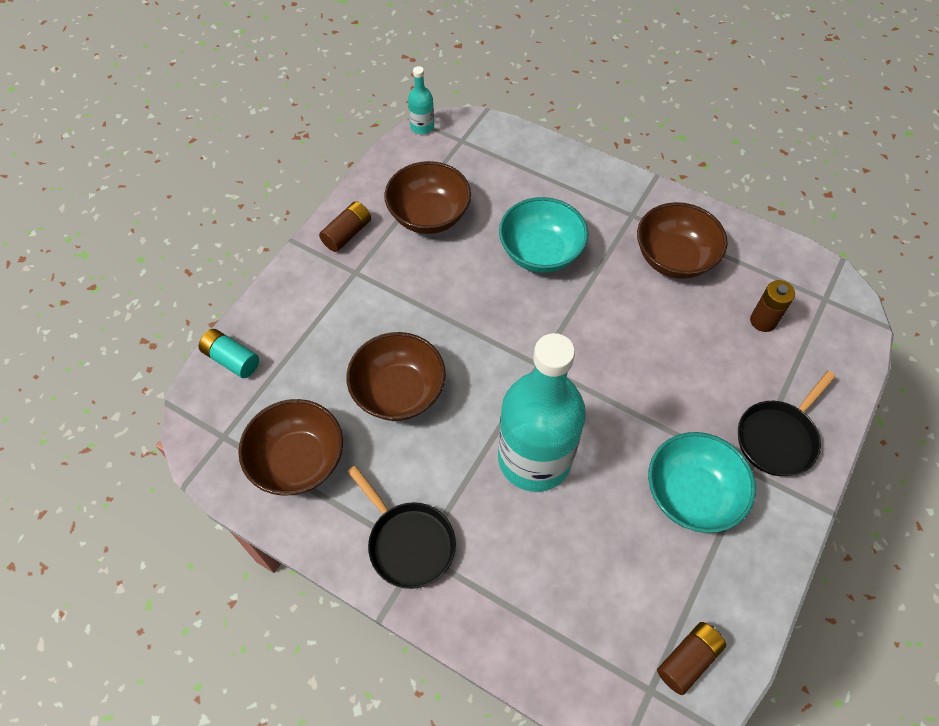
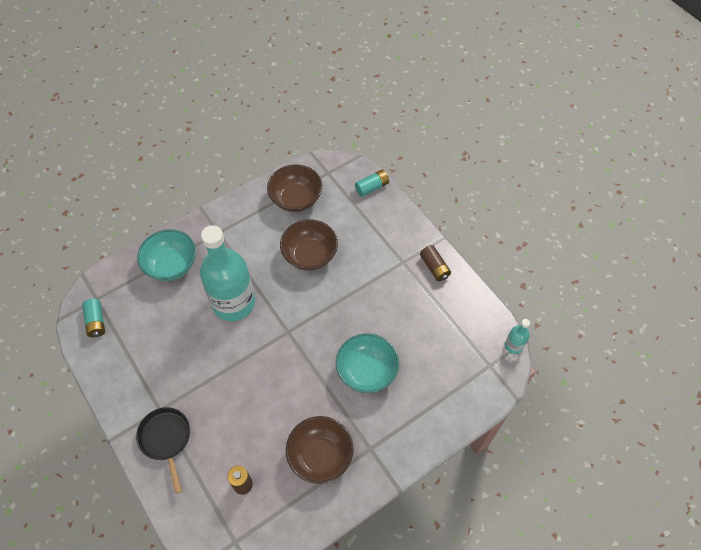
camera: 115 degrees right, 0 degrees up
(408, 542) = (226, 229): black pan -> none
(429, 216) = (428, 318): brown bowl -> none
(688, 659) = (96, 322): brown battery -> turquoise battery
(691, 495) = (166, 370): turquoise bowl -> turquoise bowl (171, 265)

